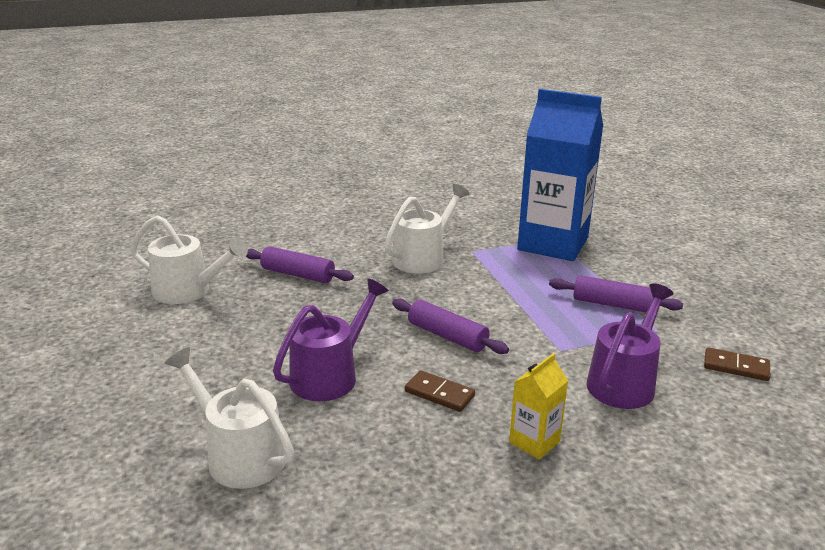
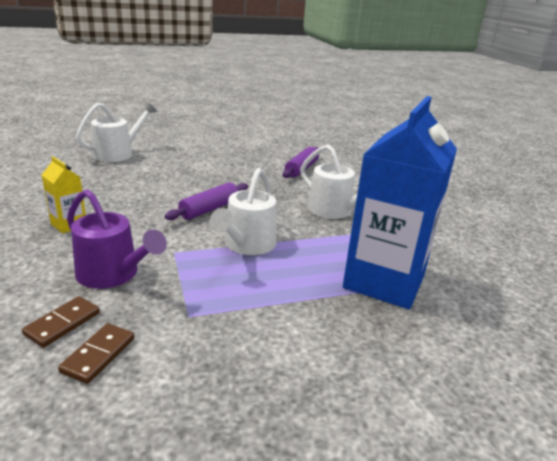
camera: 90 degrees right, 0 degrees up
(189, 291) = (279, 144): white watering can -> white watering can (247, 245)
(330, 375) = (176, 173): purple watering can -> none
(439, 393) = (140, 201): brown domino -> brown domino (63, 323)
(612, 304) = (246, 296): purple rolling pin -> none

